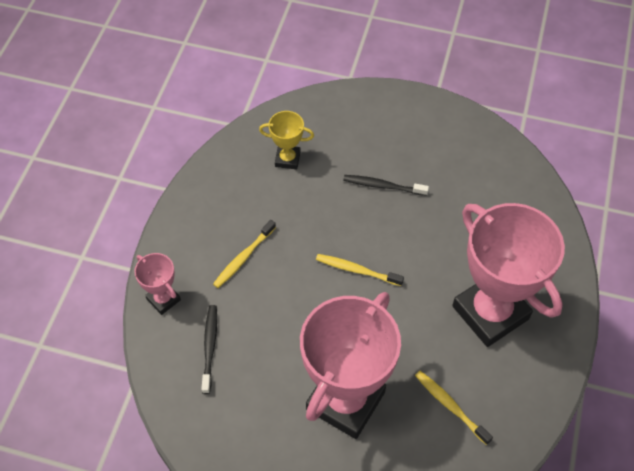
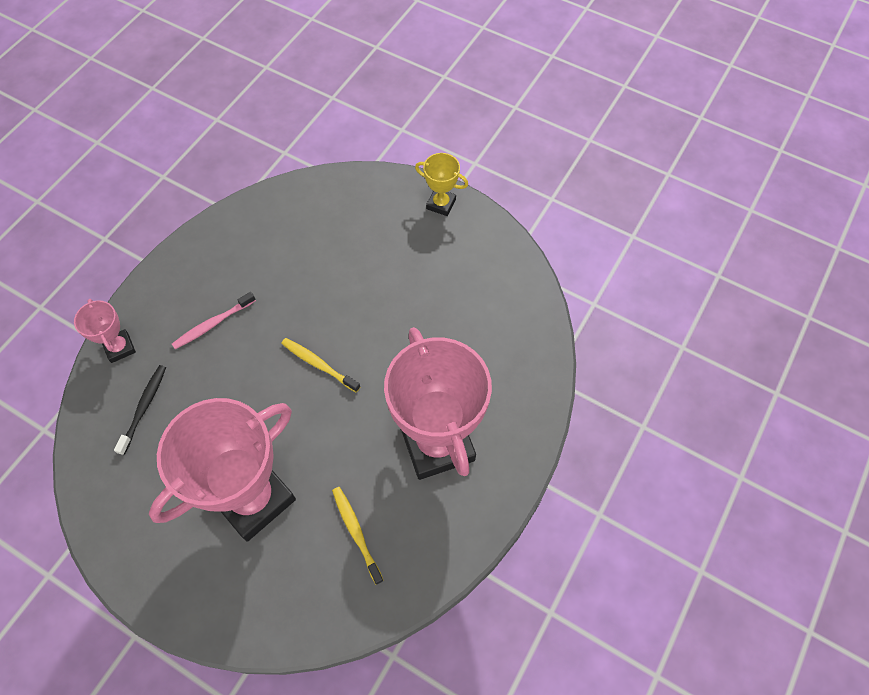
camera: 15 degrees right, 5 degrees up
(243, 258) = (213, 324): yellow toothbrush -> pink toothbrush
(287, 159) = (296, 233): yellow trophy -> yellow trophy (441, 204)
(383, 186) = (380, 282): black toothbrush -> none

